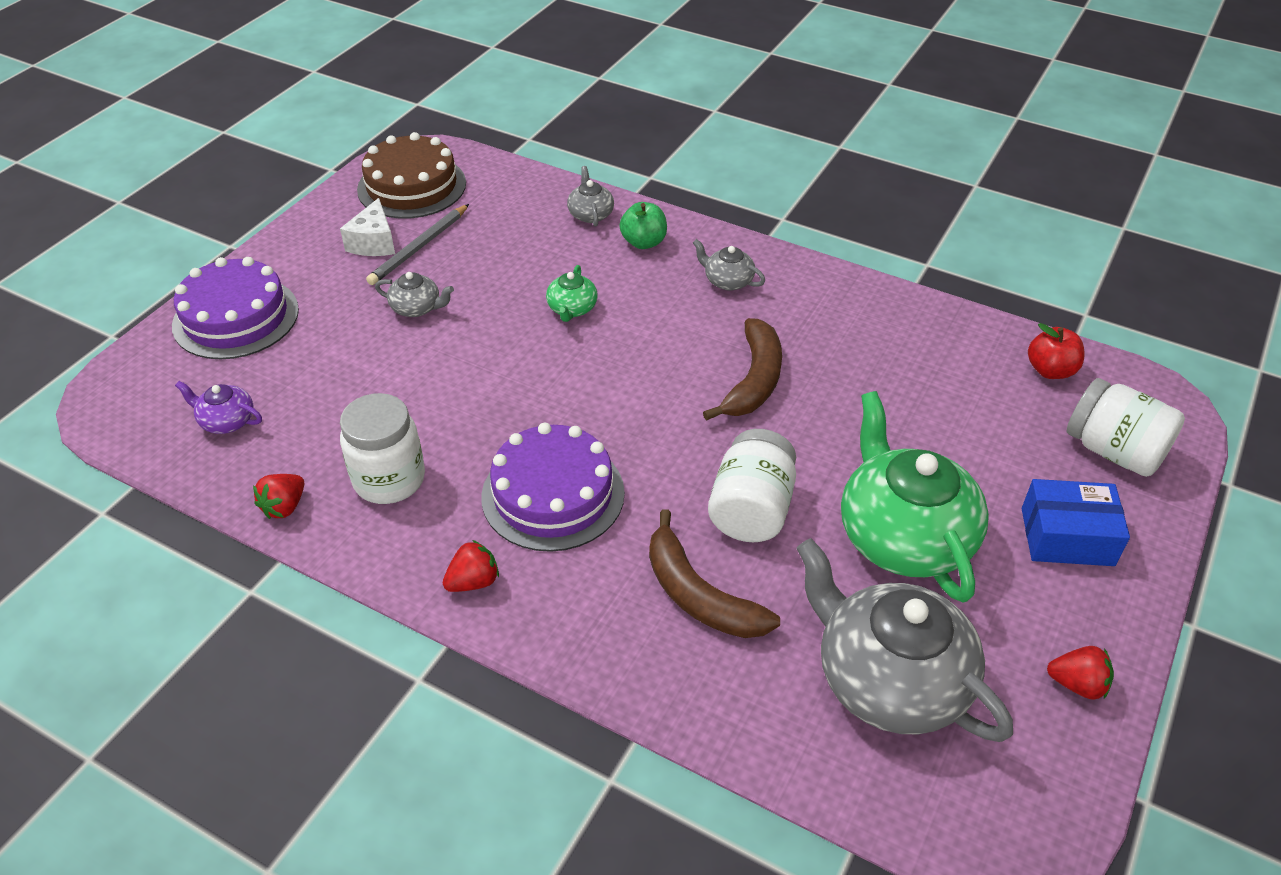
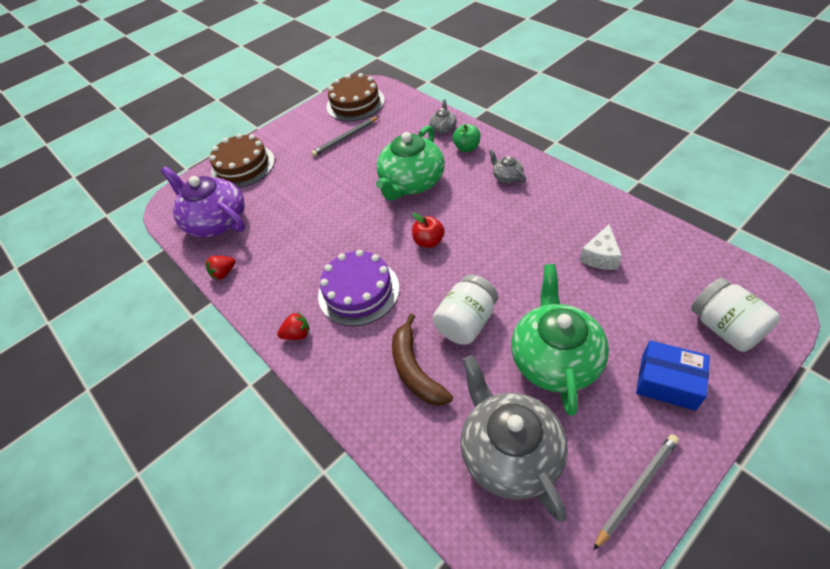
camera: 25 degrees right, 5 degrees up
(226, 421) = (216, 221): purple teapot -> purple teapot, size x2.26
(236, 317) = (243, 166): purple cake -> brown cake
(374, 242) = (324, 133): white cheese -> white cheese (600, 256)
(389, 479) = (279, 267): white jar -> none
(417, 308) = (331, 172): grey teapot -> none
(572, 309) = (411, 183): green teapot -> green teapot, size x2.26
(753, 380) = (499, 241): brown banana -> none
(1050, 370) = (698, 264): red apple -> red apple (429, 241)
(1077, 684) = (636, 489): red strawberry -> grey pencil

